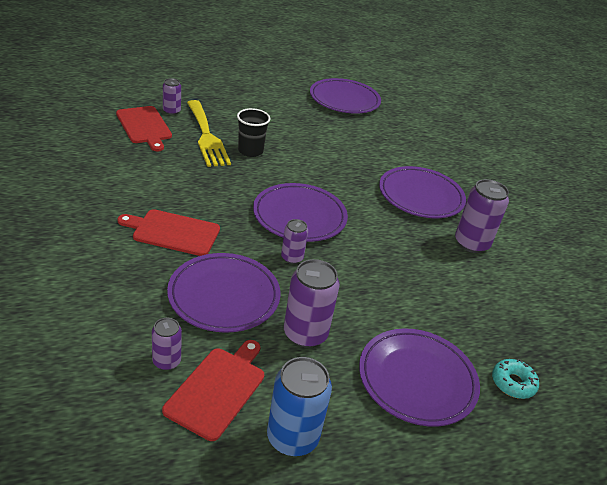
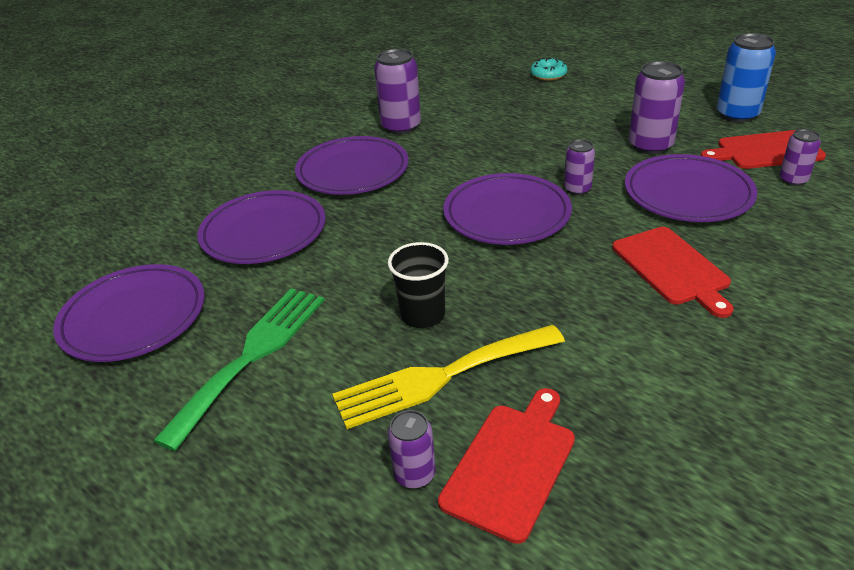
camera: 115 degrees left, 0 degrees up
(206, 136) = (441, 377): yellow fork -> yellow fork turned 150 degrees counterclockwise
(281, 110) = (252, 355): none -> green fork
(417, 380) = (608, 99): purple plate -> purple plate (264, 232)

